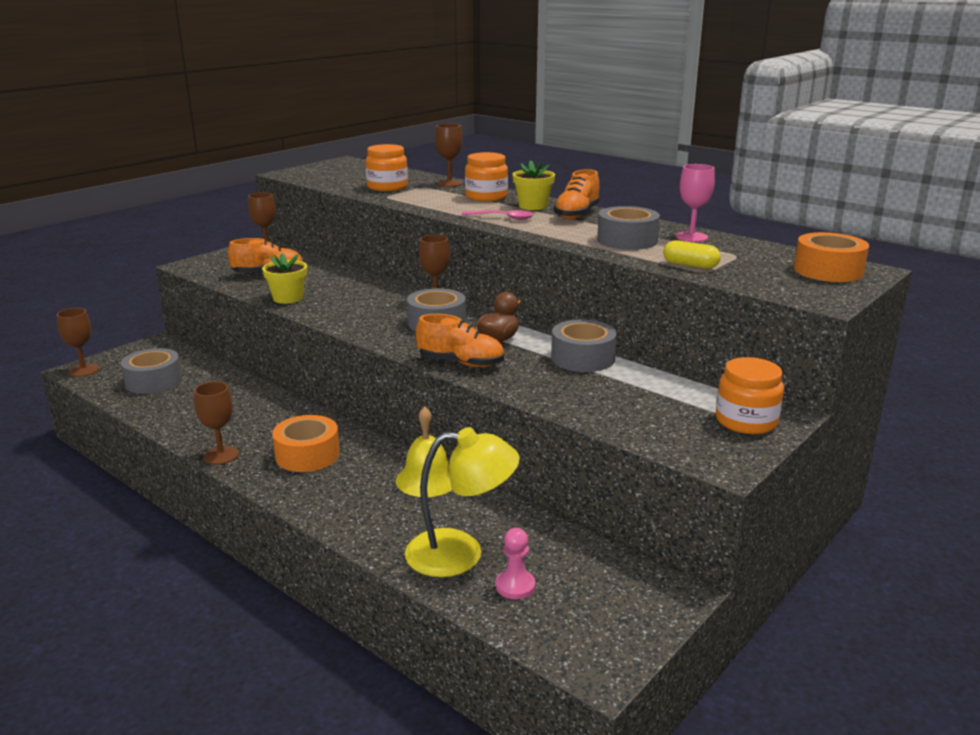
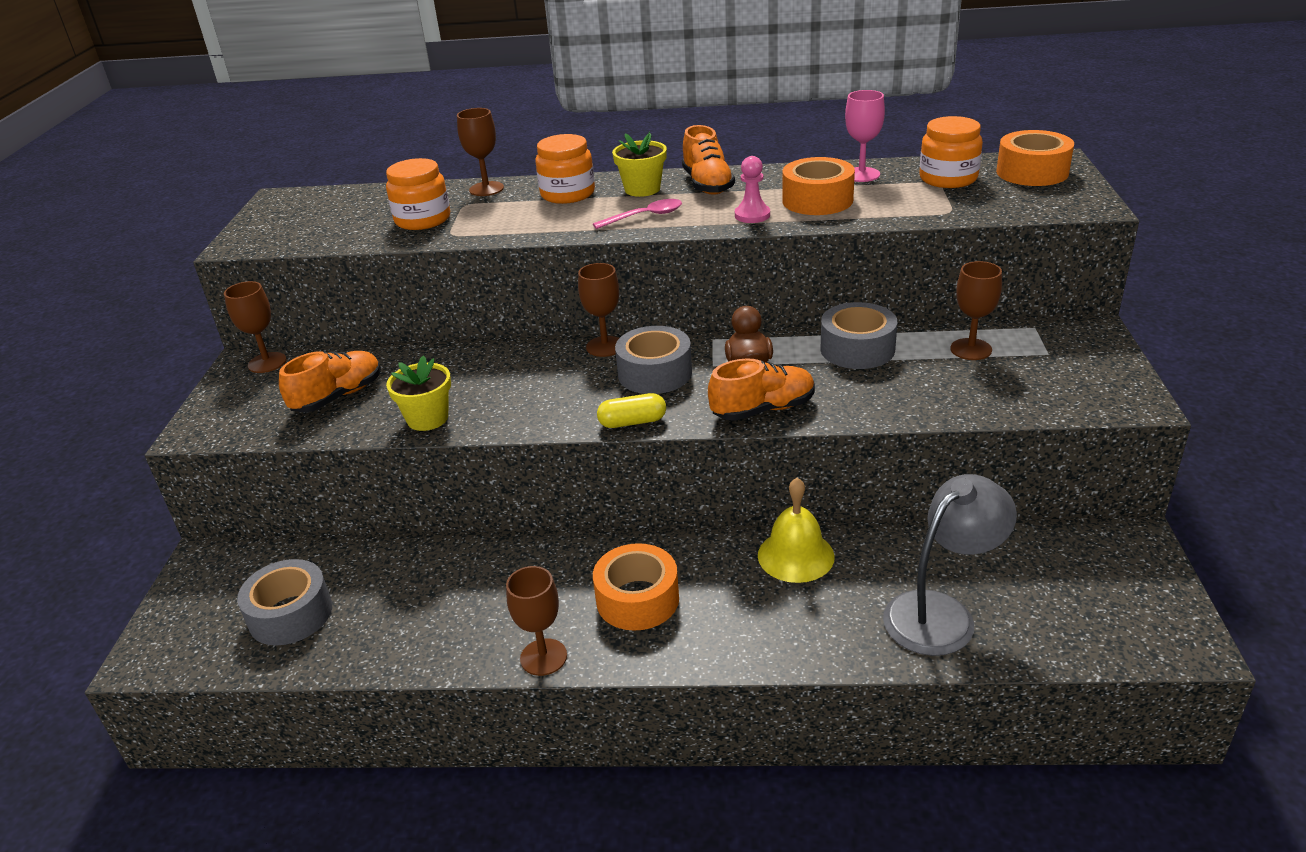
camera: 35 degrees left, 10 degrees up
(84, 370) = (156, 654): brown goblet -> brown goblet (971, 349)
(460, 553) = (941, 613): yellow lamp -> grey lamp
(515, 586) = (1027, 614): pink pawn -> pink pawn (752, 215)
(627, 240) = (817, 200): grey tape -> orange tape
(690, 265) = (926, 209): yellow capsule -> yellow capsule (632, 422)
(746, 421) = (1080, 351): orange jar -> orange jar (948, 178)

